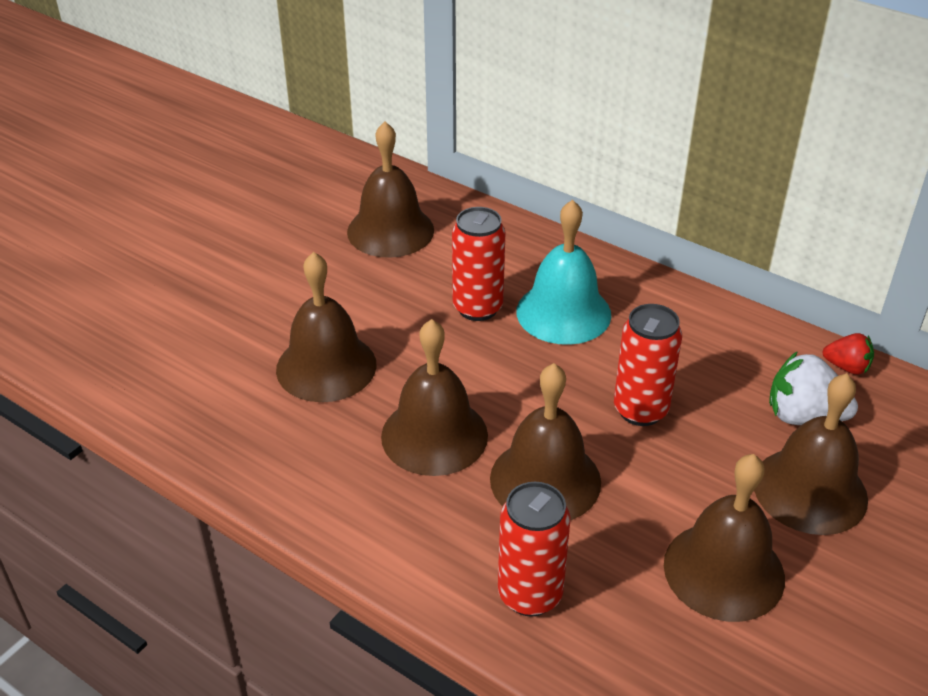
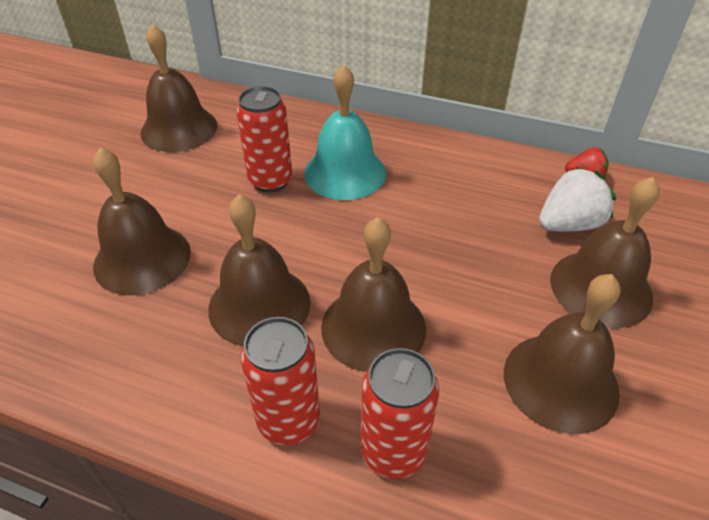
camera: 15 degrees left, 5 degrees up
(640, 410) = (436, 244): red can -> red can (288, 420)
(803, 416) = (569, 224): white strawberry -> white strawberry turned 150 degrees clockwise

